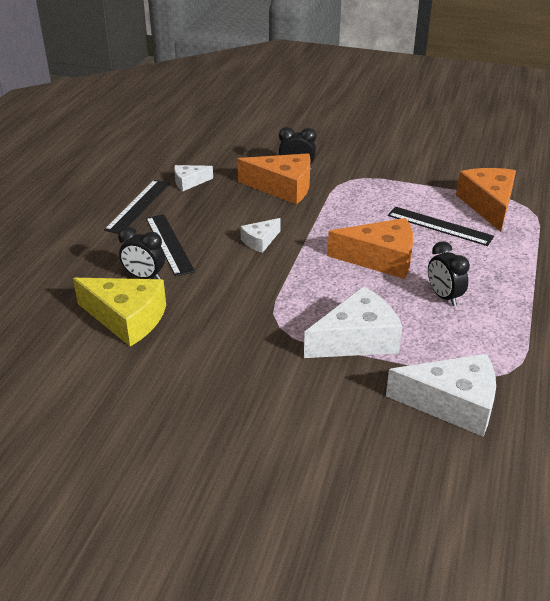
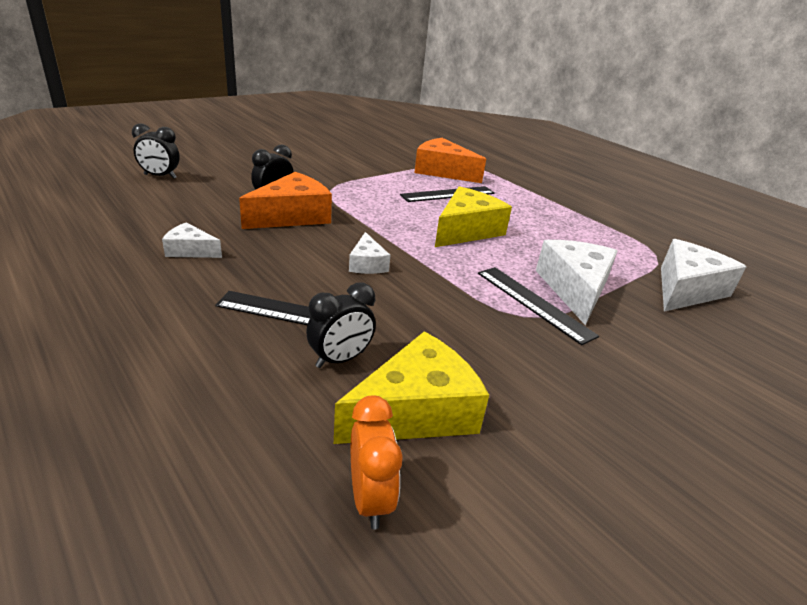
camera: 60 degrees left, 5 degrees down
(52, 329) = (370, 498): none -> orange clock
(138, 206) = (178, 299): black ruler -> black ruler (534, 303)
(189, 182) = (190, 250): white cheese -> white cheese turned 90 degrees clockwise
(380, 259) = (466, 230): orange cheese -> yellow cheese
(443, 297) = (544, 233): black clock -> black clock (160, 176)

